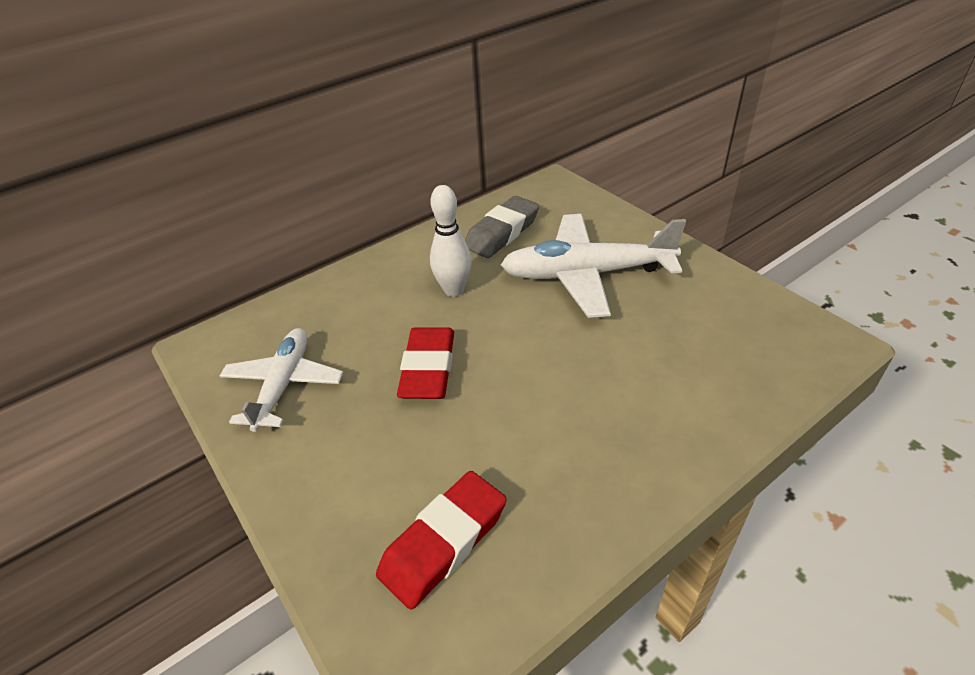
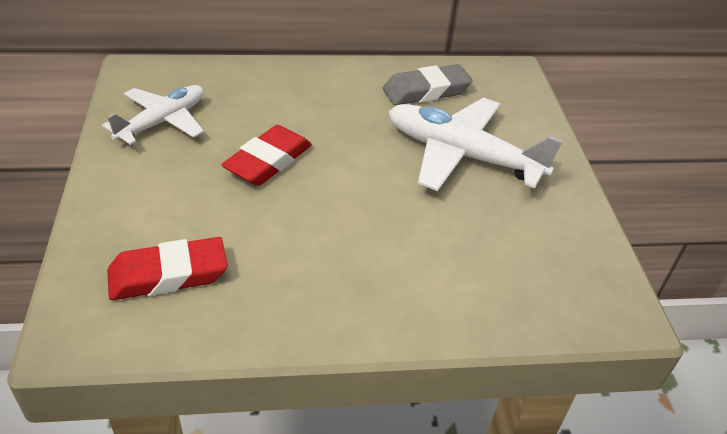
camera: 25 degrees right, 0 degrees up
(454, 290) = (343, 116): white bowling pin -> none

